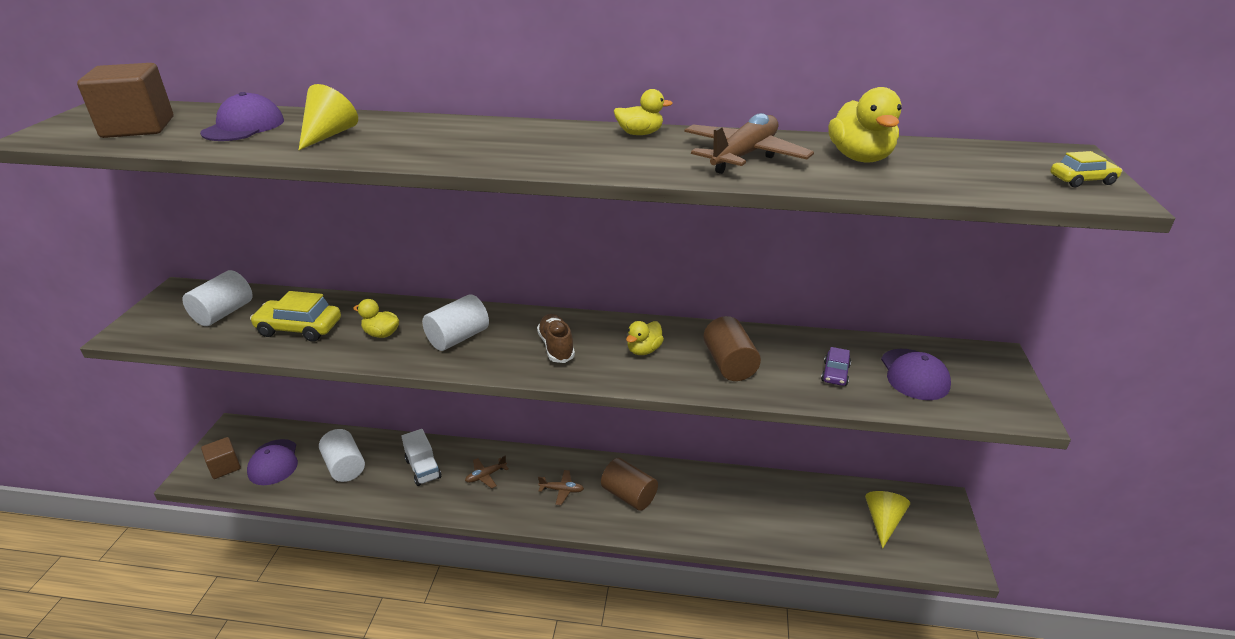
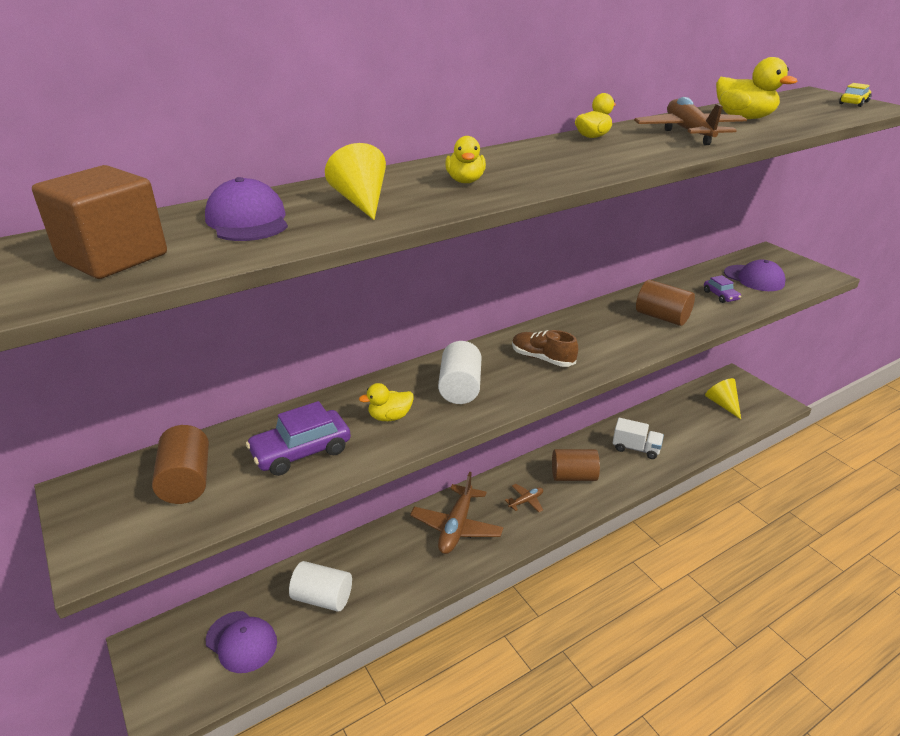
camera: 40 degrees left, 0 degrees up
(223, 313) = (186, 481): white cylinder -> brown cylinder
(225, 467) = (190, 681): brown cube -> none
(299, 328) = (301, 451): yellow car -> purple car
(423, 469) = (398, 554): white truck -> white truck (636, 448)
(486, 475) = (456, 526): brown plane -> brown plane, size x2.04
(644, 350) = (600, 333): yellow duck -> yellow duck (465, 181)

